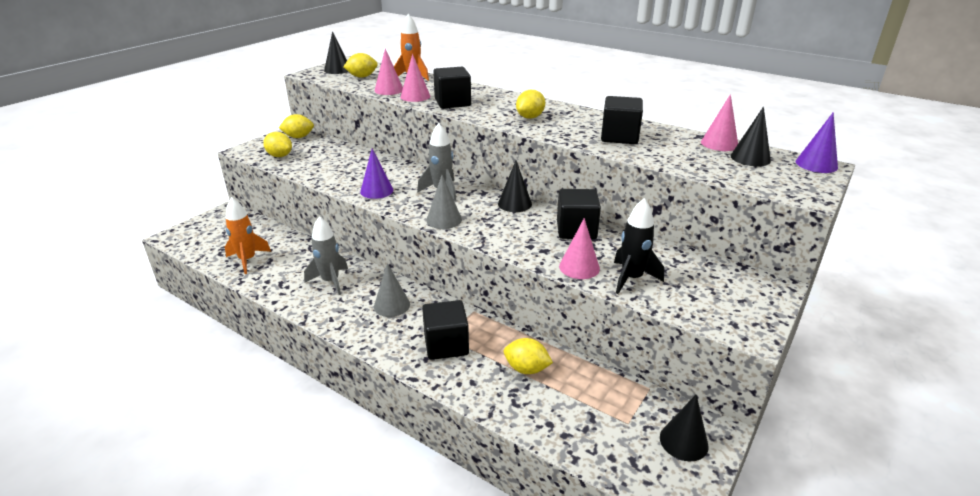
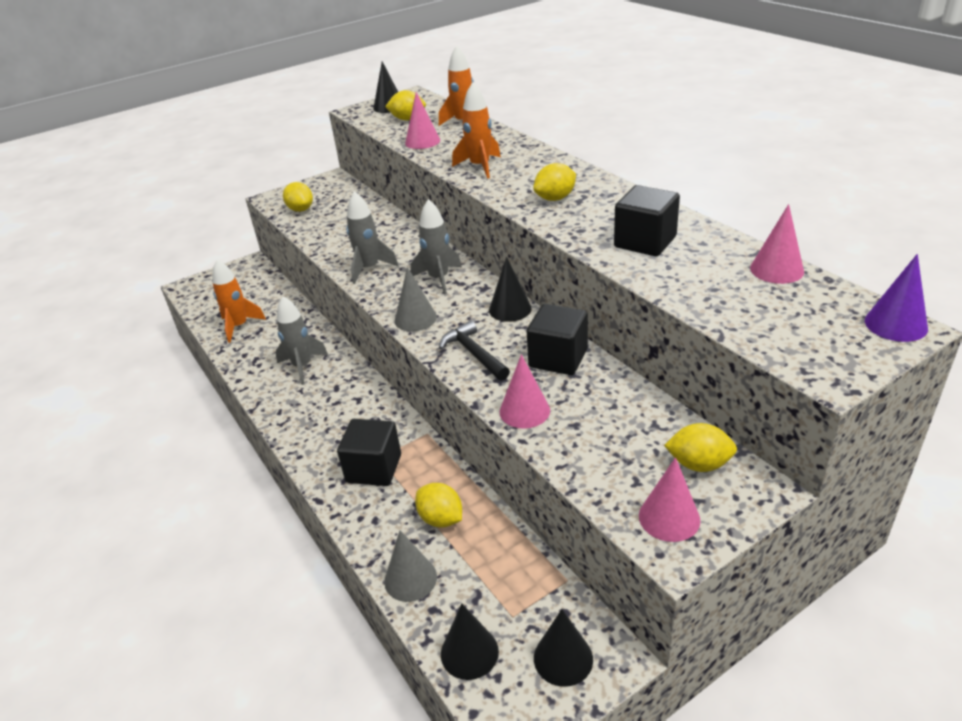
camera: 25 degrees right, 5 degrees up
(298, 137) = (334, 186): yellow lemon -> yellow lemon (699, 464)
(376, 191) = (369, 269): purple cone -> grey rocket
(392, 305) = (346, 408): grey cone -> grey cone (410, 579)
(415, 96) = (444, 154): pink cone -> pink cone (669, 517)
(452, 102) = (480, 167): black cube -> orange rocket
(510, 236) = (473, 353): none -> black hammer
(631, 278) = (577, 439): black rocket -> none
(750, 158) = (801, 300): black cone -> black cone (469, 652)

